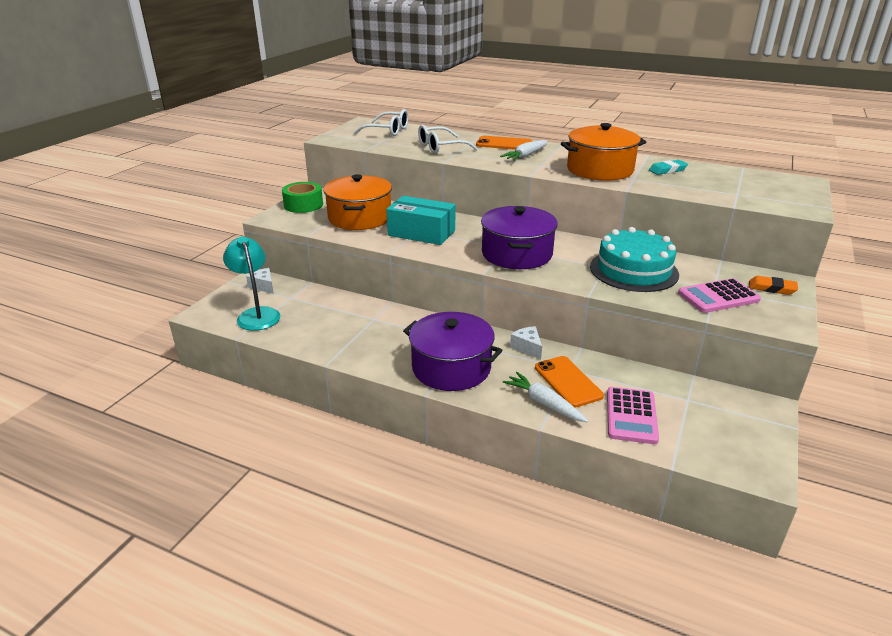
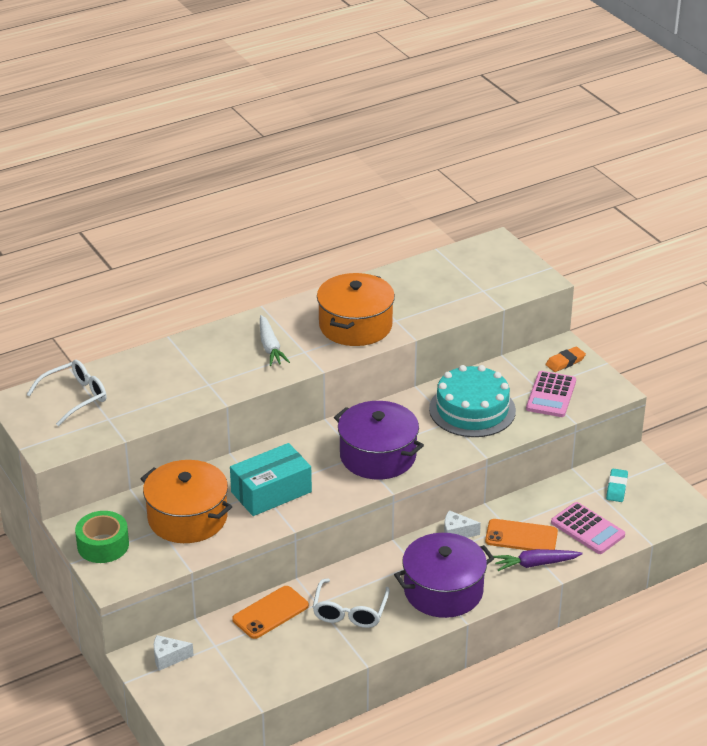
camera: 55 degrees left, 5 degrees up
(256, 314) = (226, 682): turquoise lamp -> none
(441, 147) = (179, 386): white glasses -> white glasses (350, 612)
(504, 144) = (219, 342): orange phone -> orange phone (270, 613)
(544, 403) = (535, 564): white carrot -> purple carrot
(667, 170) = (398, 291): turquoise eraser -> turquoise eraser (616, 488)

